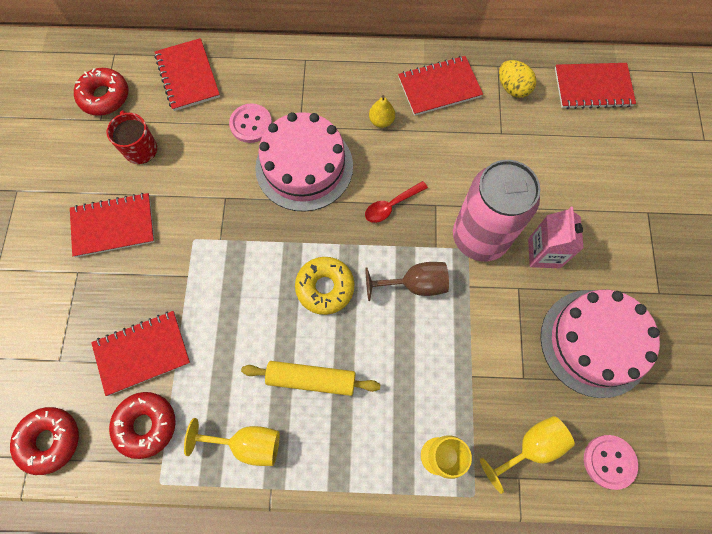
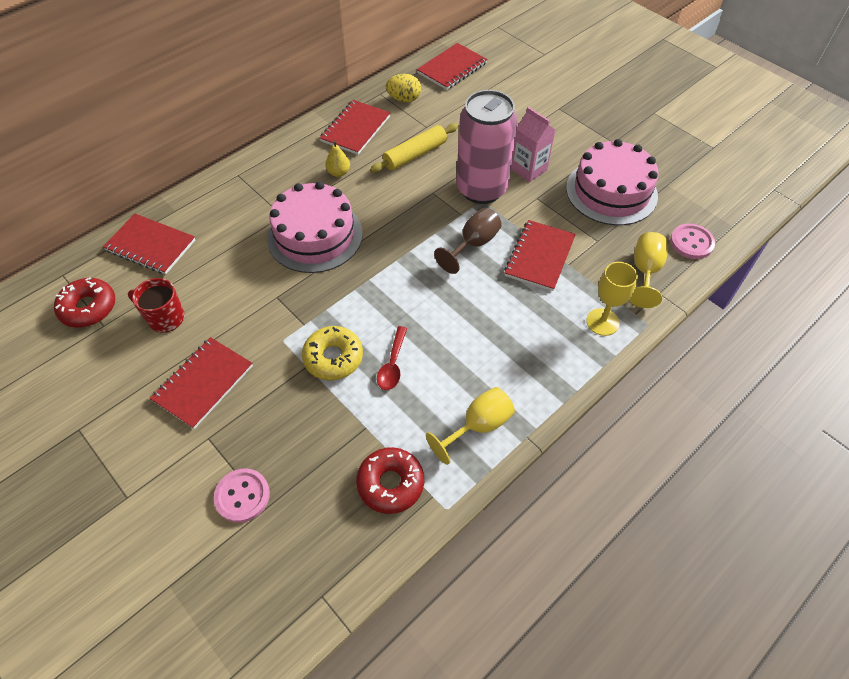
camera: 45 degrees left, 15 degrees down
(50, 440) = (325, 566): red donut -> none
(142, 353) = (330, 442): red notebook -> red notebook (539, 256)
(251, 124) = (242, 239): pink button -> pink button (242, 496)
(311, 379) = (473, 350): yellow rolling pin -> yellow rolling pin (415, 154)
(325, 287) = (417, 292): yellow donut -> yellow donut (333, 358)
(391, 205) = (404, 213): red spoon -> red spoon (392, 364)

